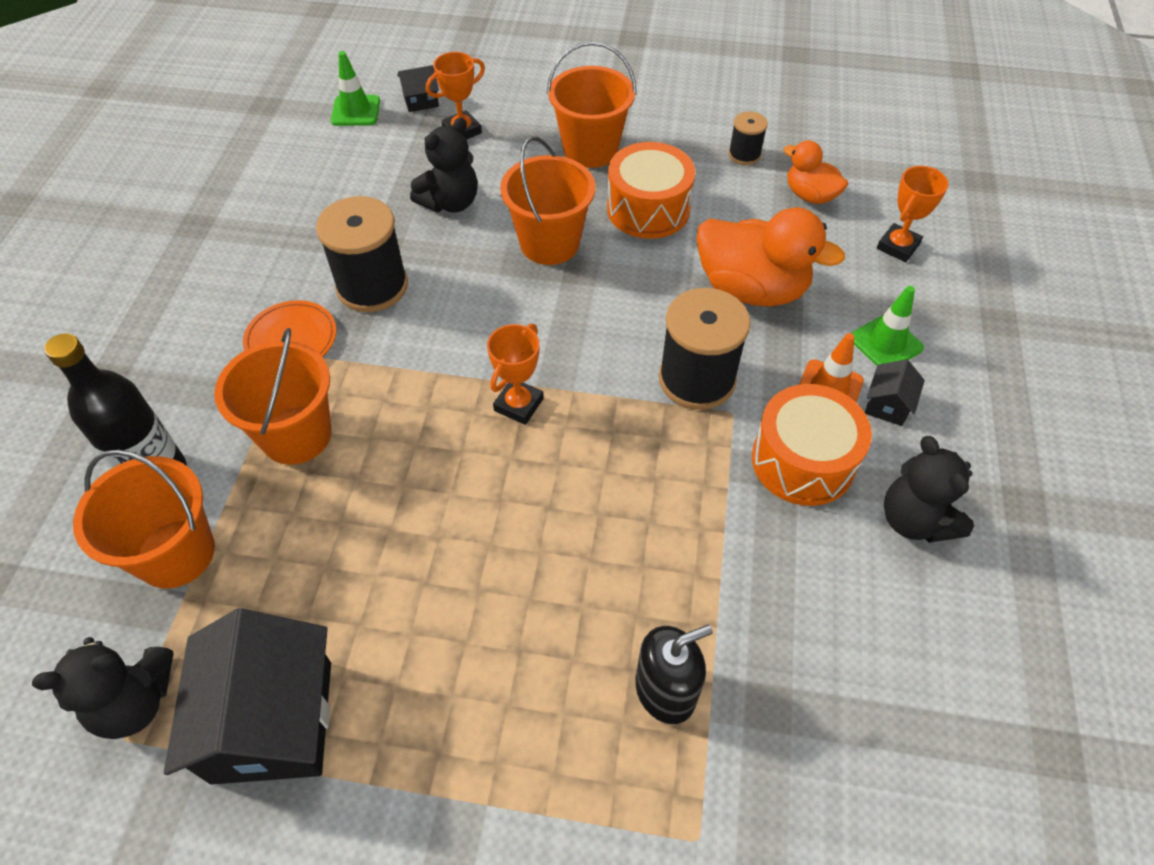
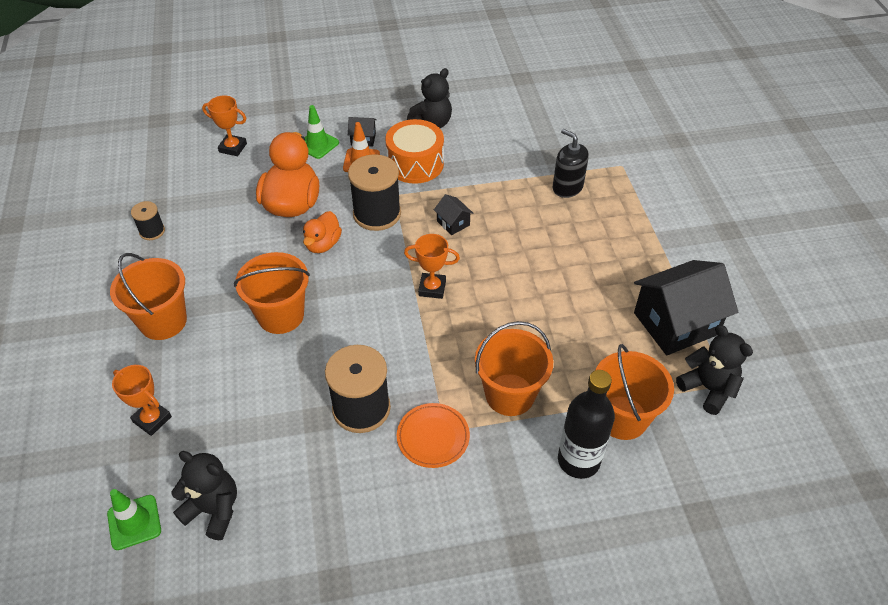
camera: 110 degrees left, 5 degrees down
(421, 101) = (110, 470): black house -> black house (453, 223)
(450, 202) = (251, 393): black teddy bear -> black teddy bear (213, 510)
(648, 209) = (227, 270): orange drum -> none
(810, 195) = (192, 191): orange duck -> orange duck (323, 244)

